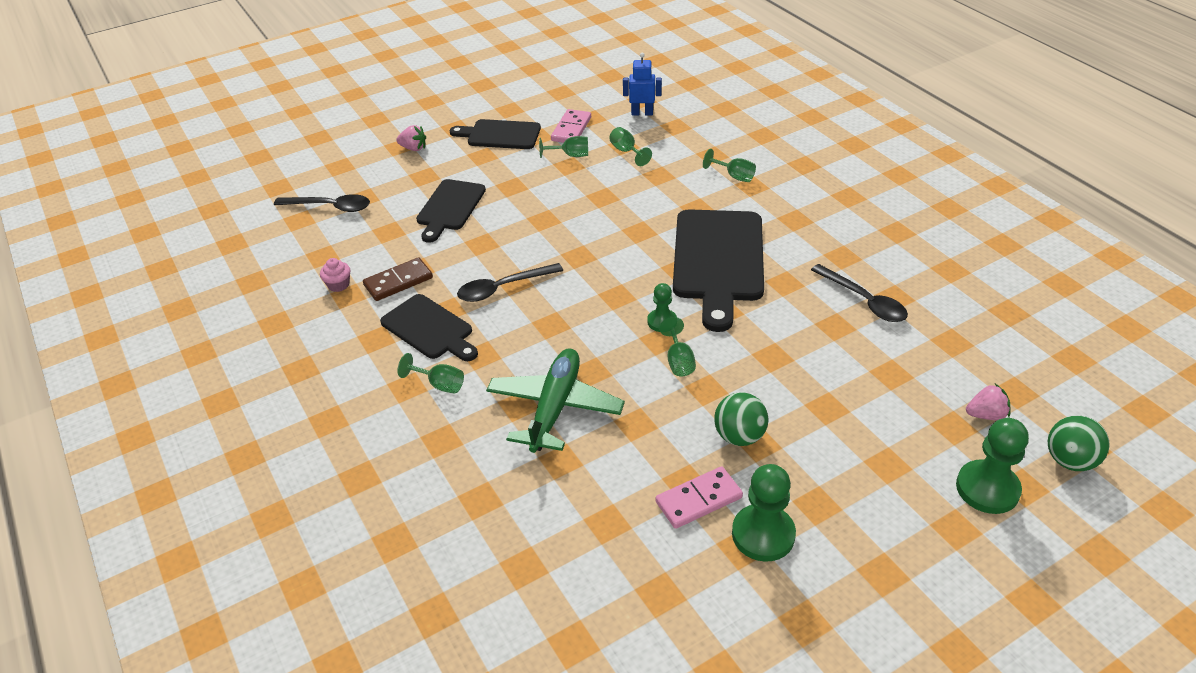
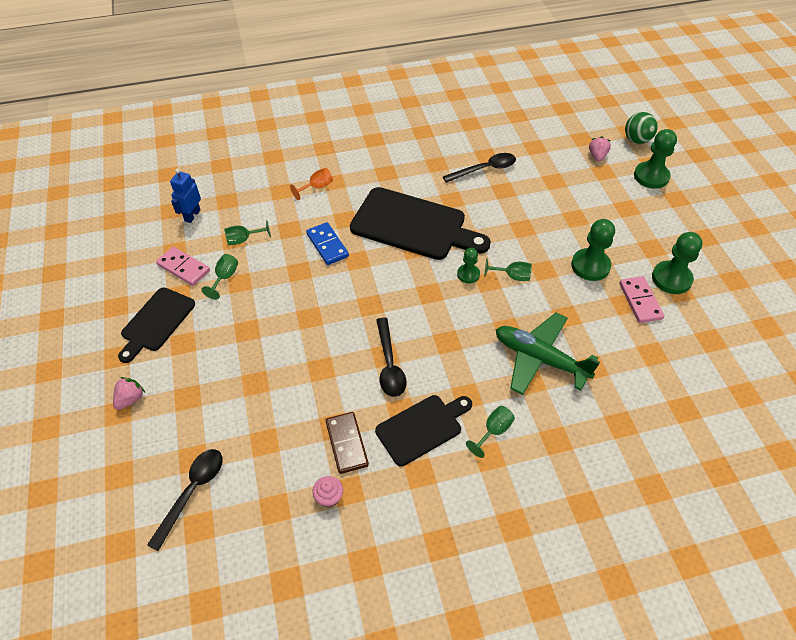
camera: 75 degrees left, 10 degrees up
(450, 208) = (253, 384): black cutting board -> none
(649, 206) = (327, 245): none -> blue domino
(734, 176) = (316, 187): green goblet -> orange goblet
(739, 436) = (590, 266): green ball -> green pawn

